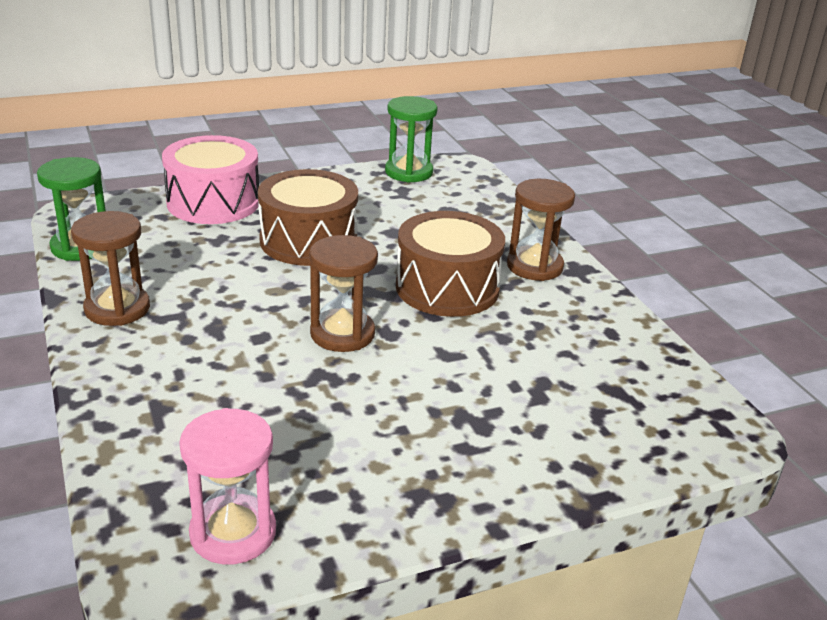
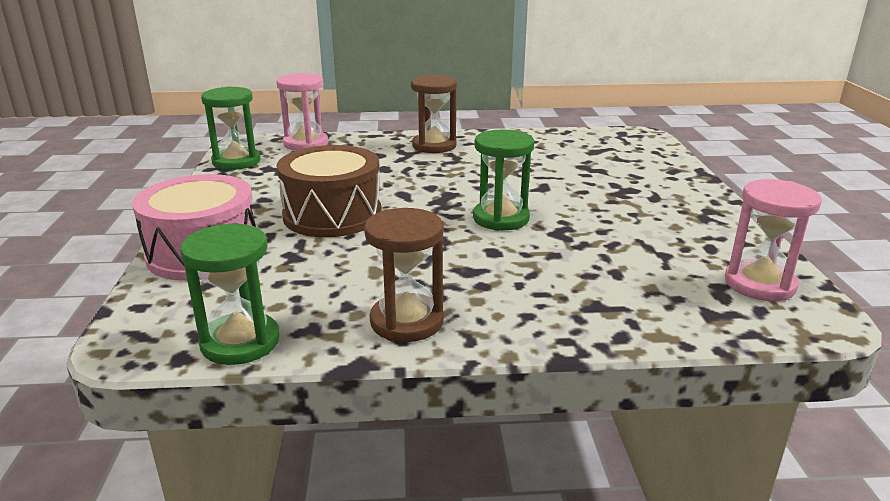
camera: 70 degrees left, 5 degrees down
(342, 334) = (501, 218): brown hourglass -> green hourglass
(447, 288) = (449, 175): brown drum -> none
(482, 194) = (306, 143): none -> pink hourglass

